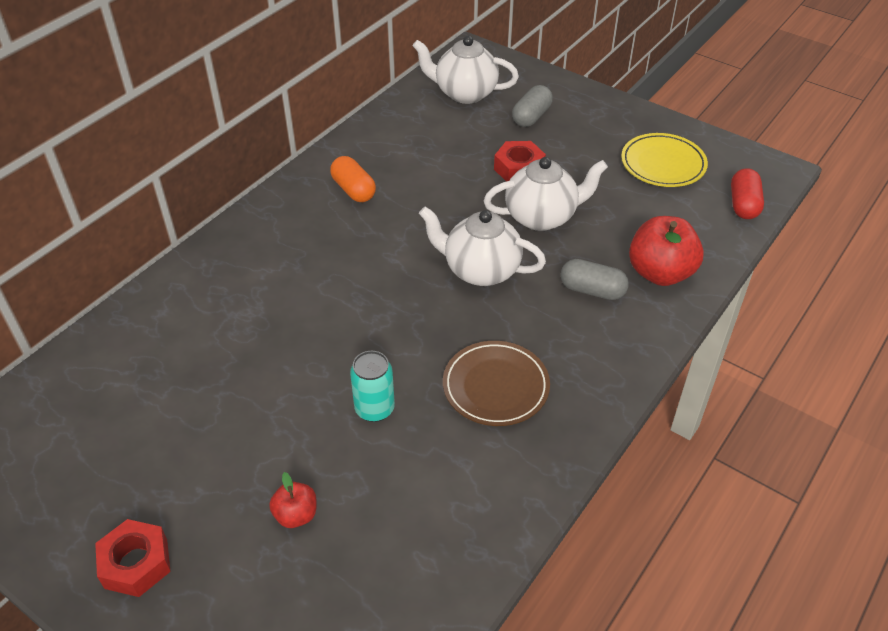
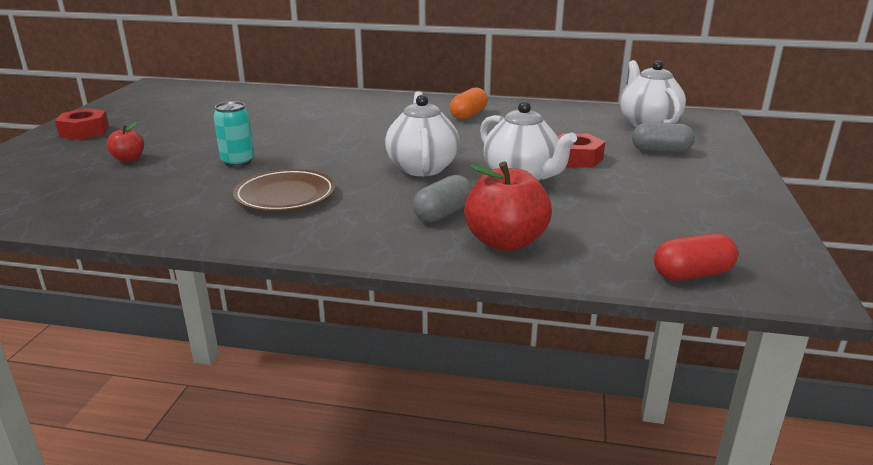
camera: 65 degrees right, 20 degrees down
(592, 290) = (443, 213): grey capsule -> grey capsule turned 45 degrees clockwise
(663, 164) = (691, 218): yellow plate -> none

